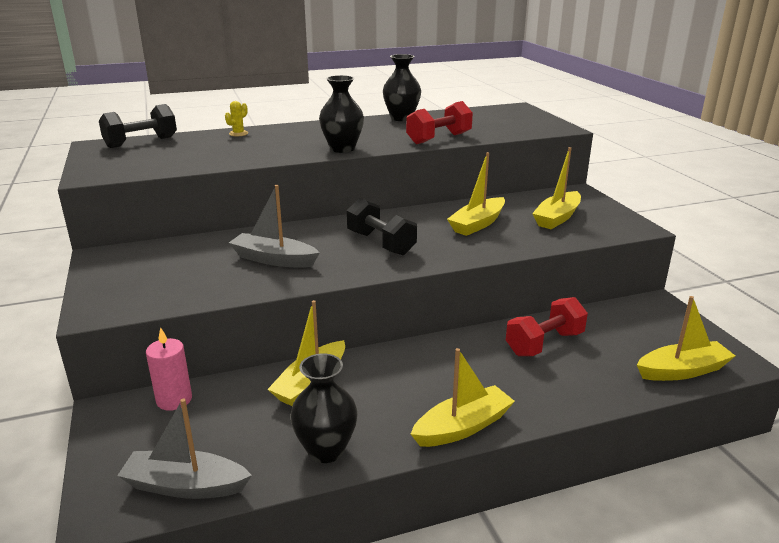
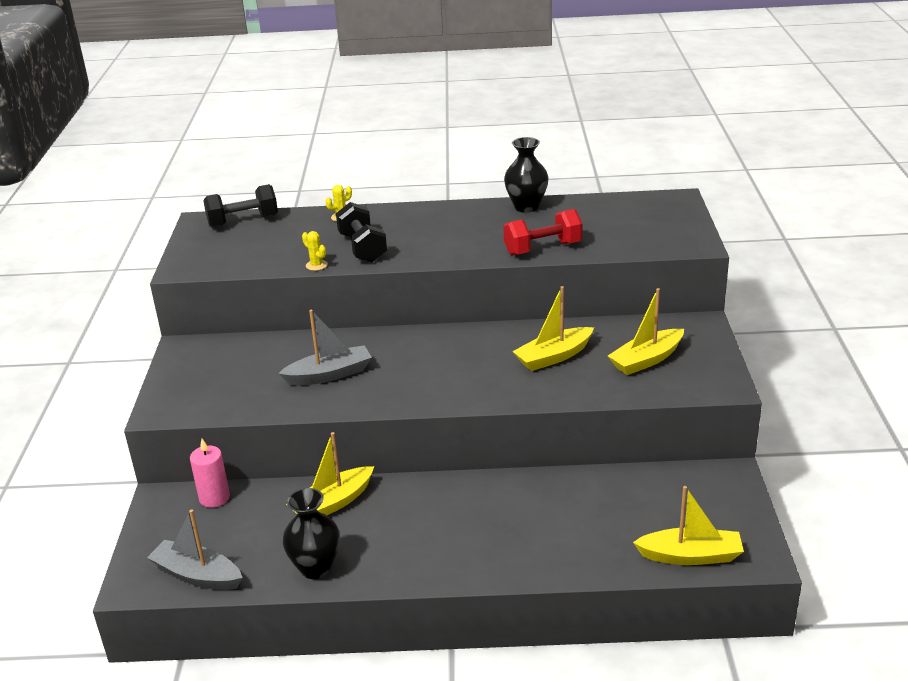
camera: 20 degrees right, 5 degrees up
(235, 163) = (316, 265): none -> yellow cactus
(274, 259) = (329, 375): grey boat -> grey boat turned 120 degrees clockwise
(342, 149) = (431, 254): black vase -> none
(381, 243) = (439, 369): black dumbbell -> black dumbbell (362, 248)
(462, 427) = (440, 570): yellow boat -> none
(544, 343) = (572, 501): red dumbbell -> none

